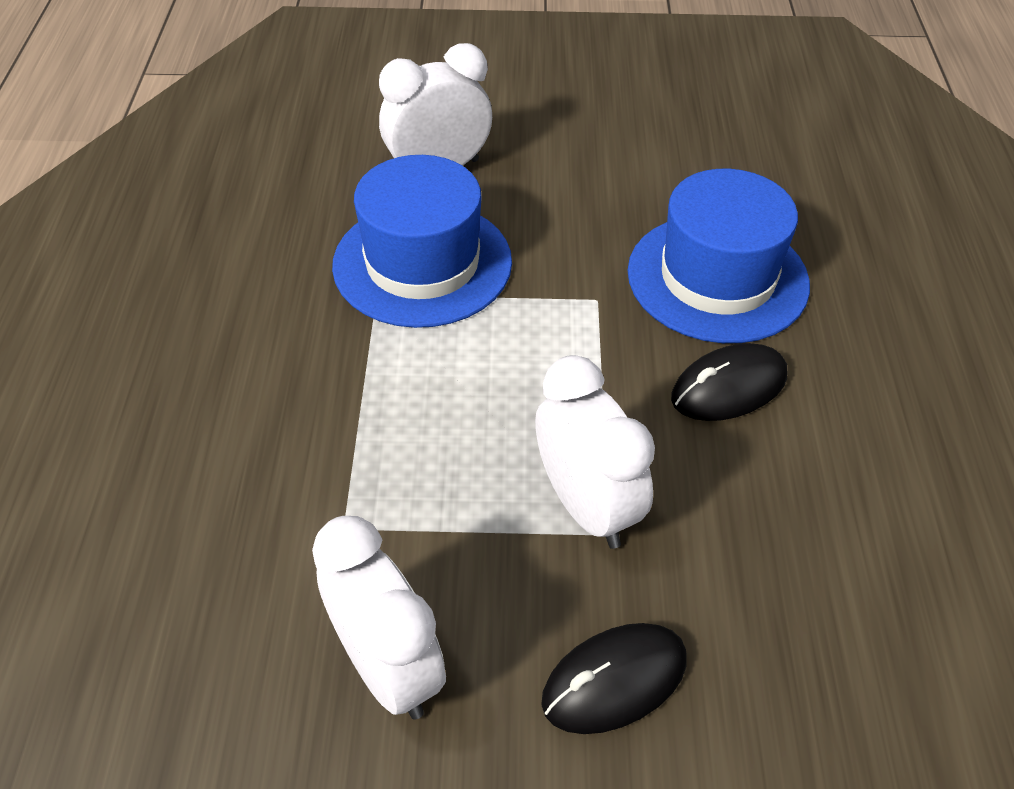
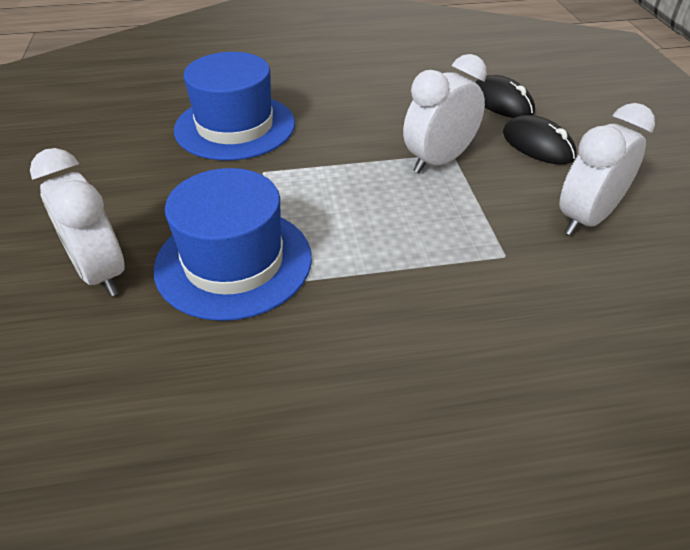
camera: 100 degrees left, 5 degrees down
(729, 387) = (330, 120): black mouse -> black mouse (501, 102)

